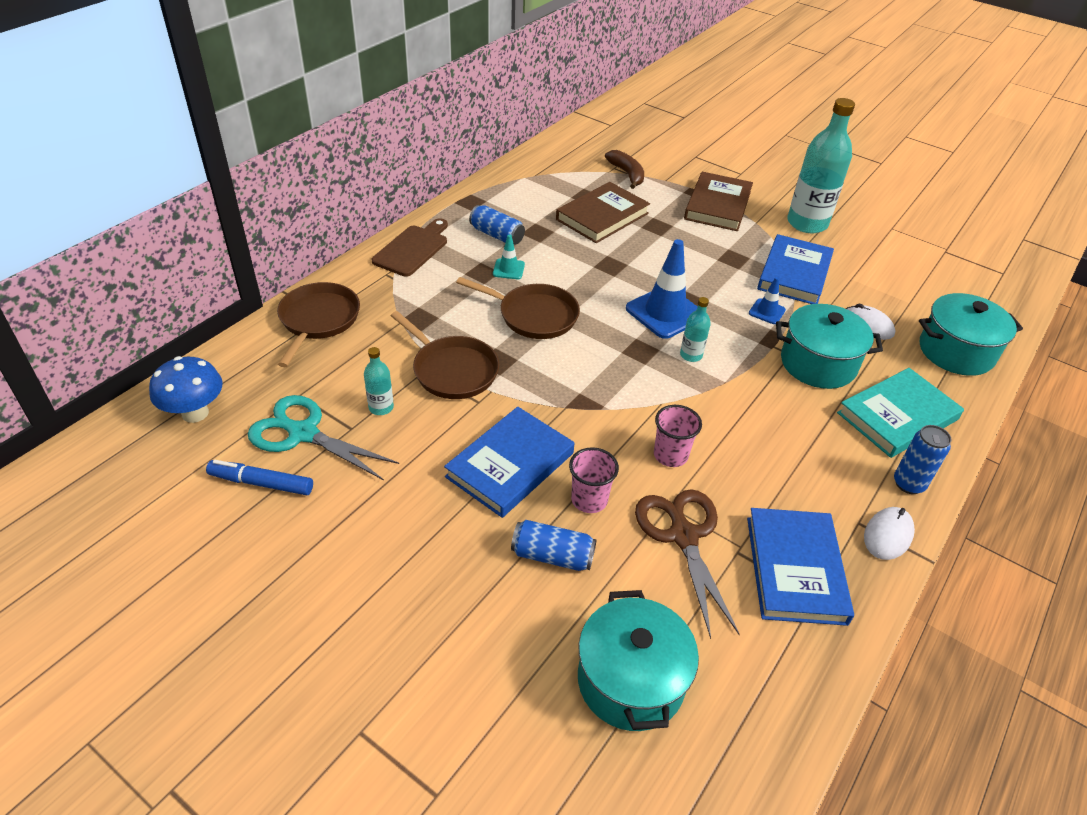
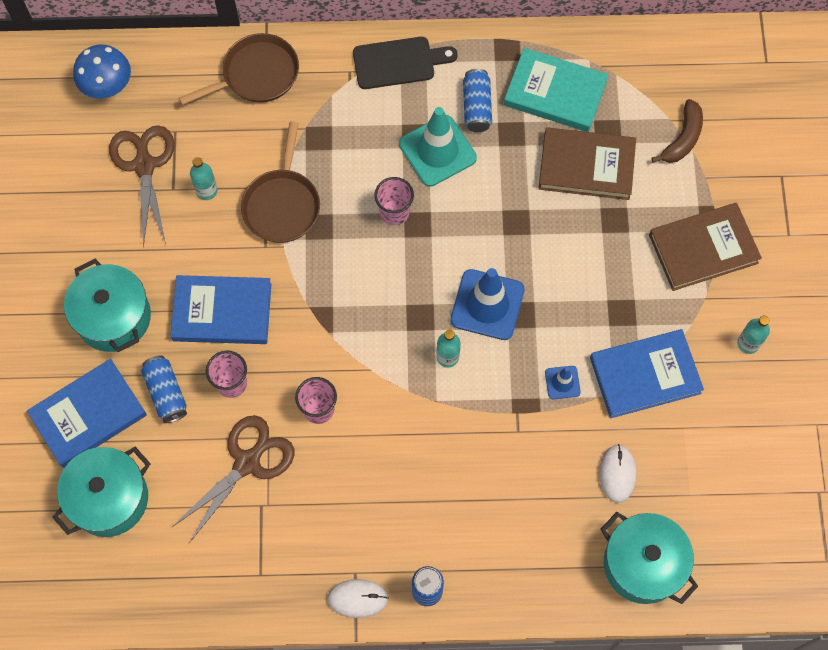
camera: 55 degrees right, 25 degrees up
(261, 483) = (86, 180): blue marker -> none
(302, 433) = (144, 164): turquoise scissors -> brown scissors
(413, 249) = (398, 62): brown cutting board -> black cutting board
(508, 269) = (437, 151): turquoise traffic cone -> turquoise traffic cone, size x2.01
(534, 315) = (394, 212): brown pan -> pink cup
(795, 569) = (274, 550): blue book -> blue book (88, 415)
(807, 223) = (748, 343): turquoise bottle -> turquoise bottle, size x0.46
(818, 364) = (523, 459): turquoise pot -> turquoise pot (113, 317)
(897, 416) = (505, 551): turquoise book -> turquoise book (555, 93)

